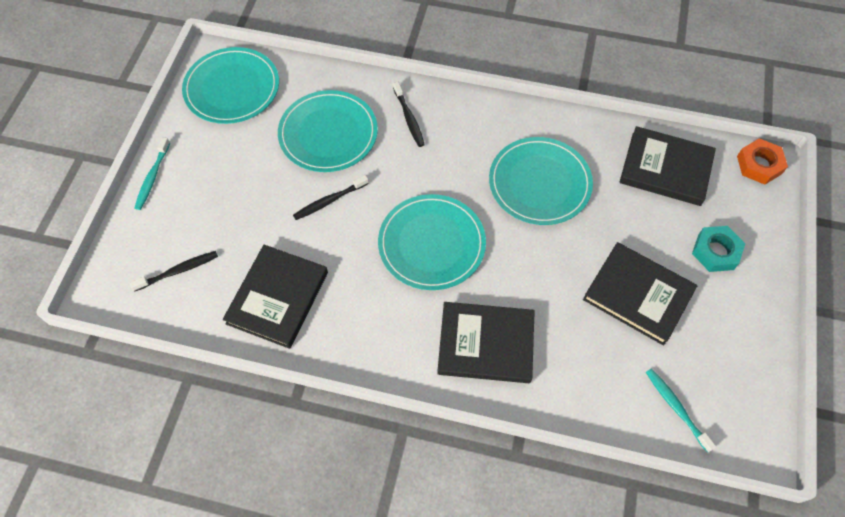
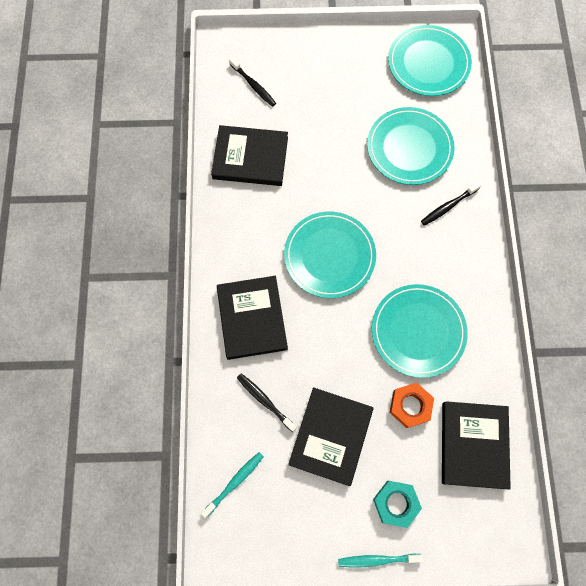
camera: 75 degrees right, 10 degrees up
(152, 177) = (326, 39): turquoise toothbrush -> turquoise toothbrush (377, 560)
(329, 201) = (345, 168): black toothbrush -> black toothbrush (265, 401)
(759, 165) = (511, 540): orange nut -> orange nut (410, 406)

